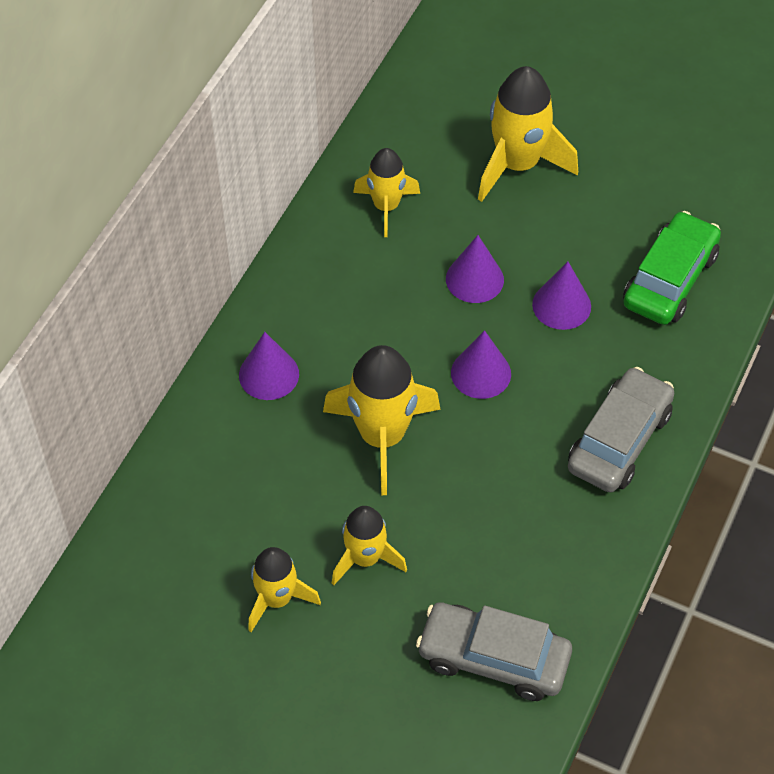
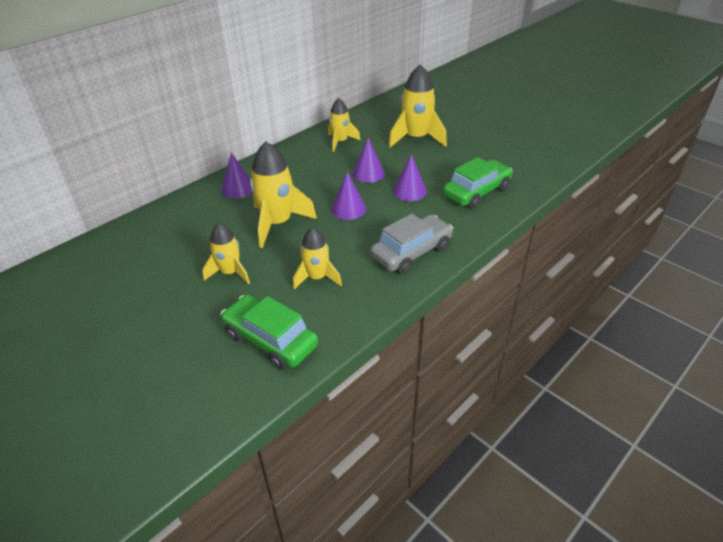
camera: 20 degrees right, 15 degrees down
(277, 599) = (168, 279): yellow rocket -> yellow rocket (317, 278)
(493, 658) = (270, 340): grey car -> green car

